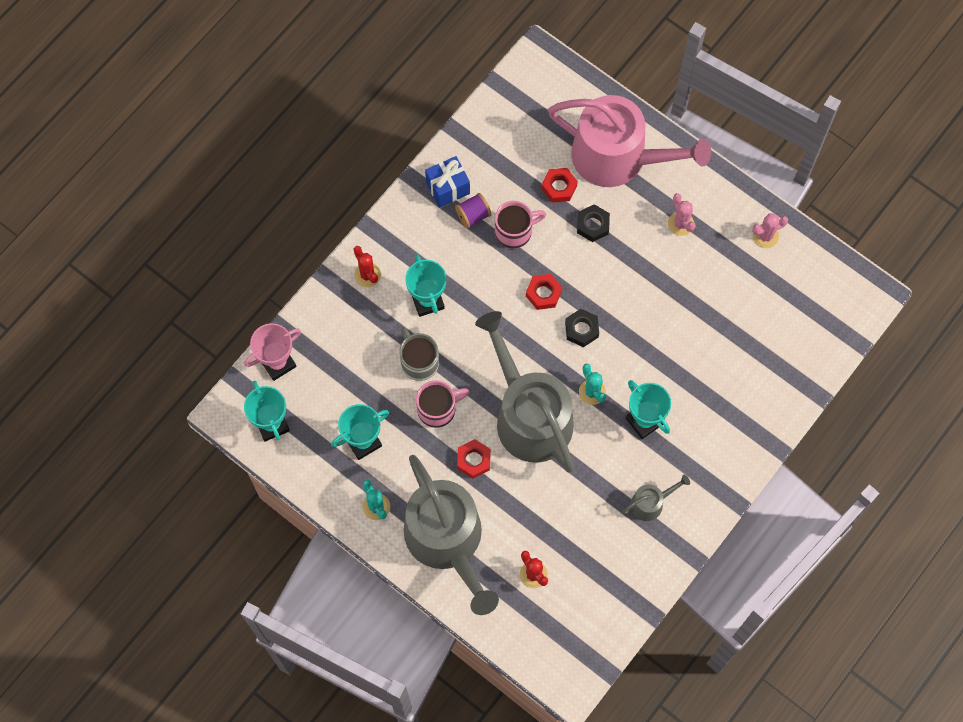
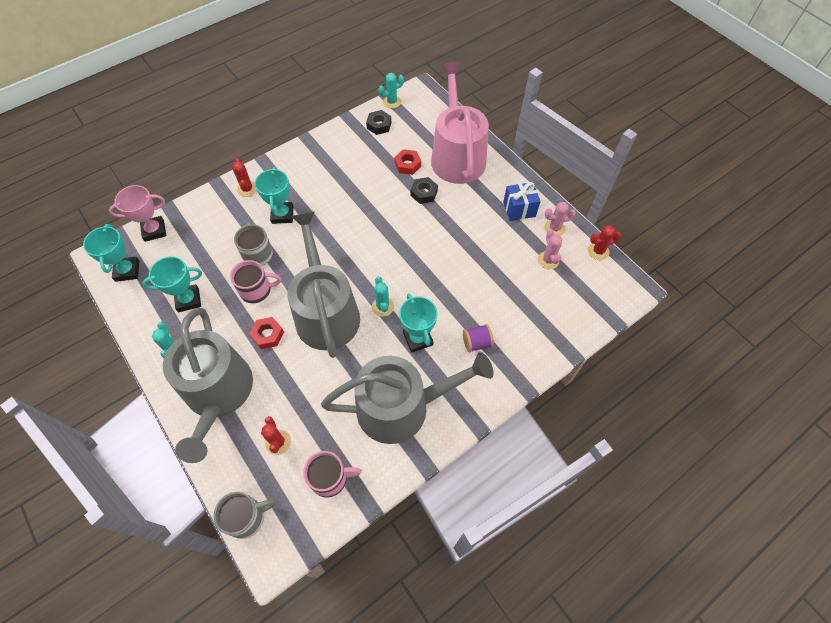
camera: 15 degrees right, 10 degrees down
(448, 188) = (328, 149): blue gift -> blue gift (519, 209)
(473, 215) = (339, 169): purple spool -> purple spool (476, 343)
(505, 89) = (392, 102): none -> turquoise cactus
(514, 231) = (365, 185): pink mug -> pink mug (330, 478)
(532, 655) = (247, 517): none -> grey mug
(543, 293) = (370, 229): red nut -> none
(581, 329) = (390, 260): black nut -> black nut (379, 125)
(618, 157) = (457, 156): pink watering can -> pink watering can turned 135 degrees counterclockwise
(650, 503) = (402, 407): grey watering can -> grey watering can, size x2.40
(680, 224) = (490, 206): pink cactus -> pink cactus (548, 260)
(823, 255) = (598, 251): none -> red cactus

